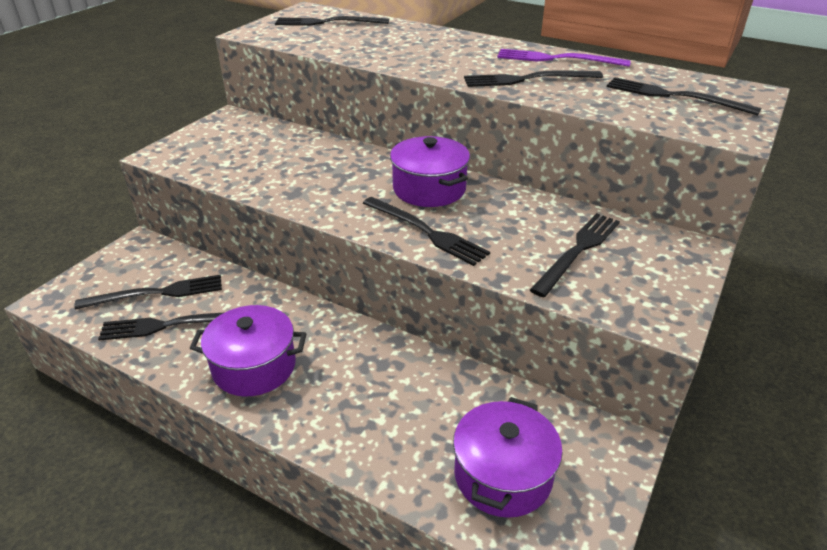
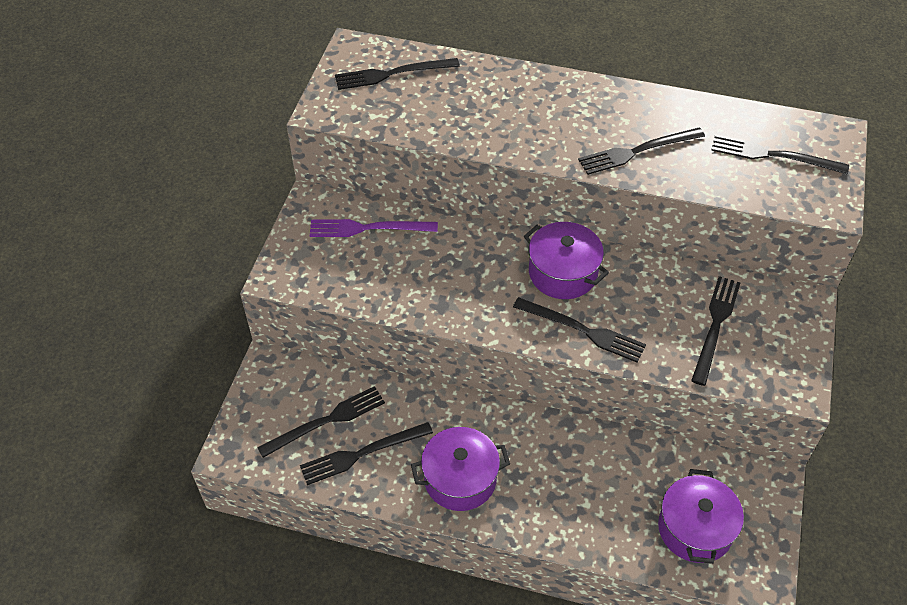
camera: 15 degrees left, 15 degrees up
(557, 59) = (652, 108): purple fork -> purple fork (368, 228)

